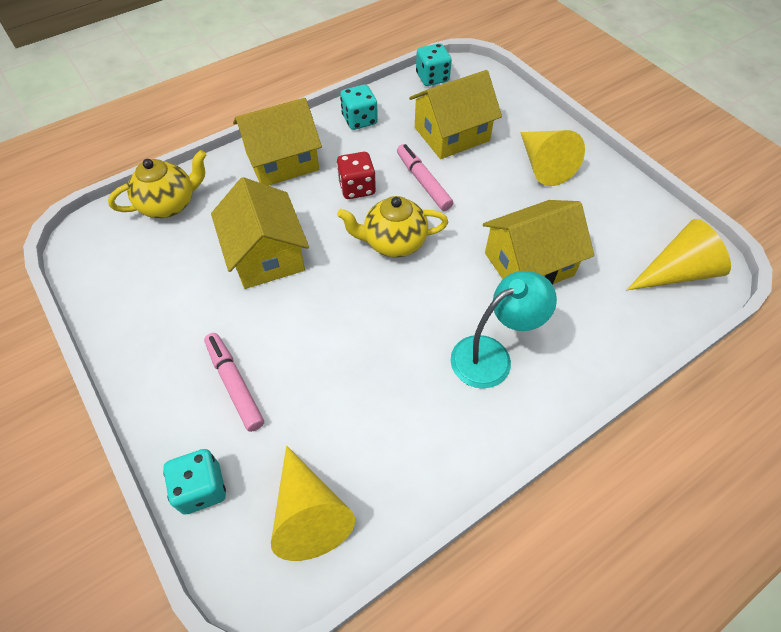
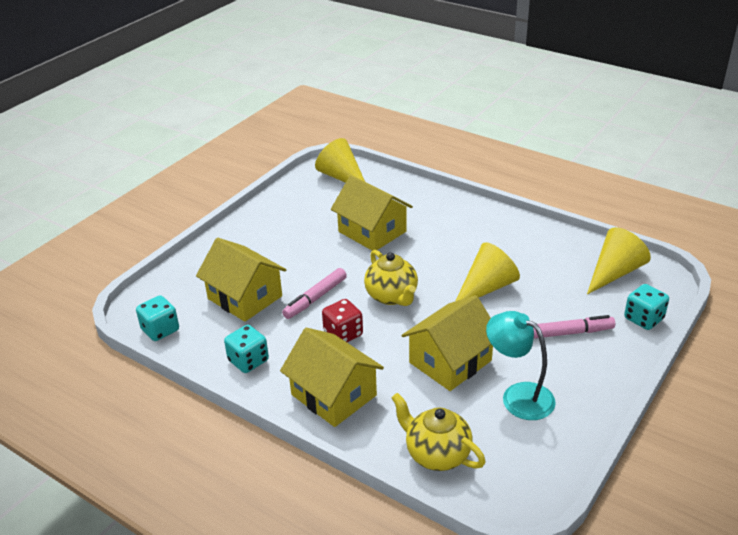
camera: 110 degrees left, 20 degrees down
(235, 384) = (569, 333): pink marker -> pink marker turned 135 degrees counterclockwise
(491, 355) = (458, 232): turquoise lamp -> turquoise lamp (518, 396)
(543, 165) = (263, 242): yellow cone -> yellow cone (486, 288)

